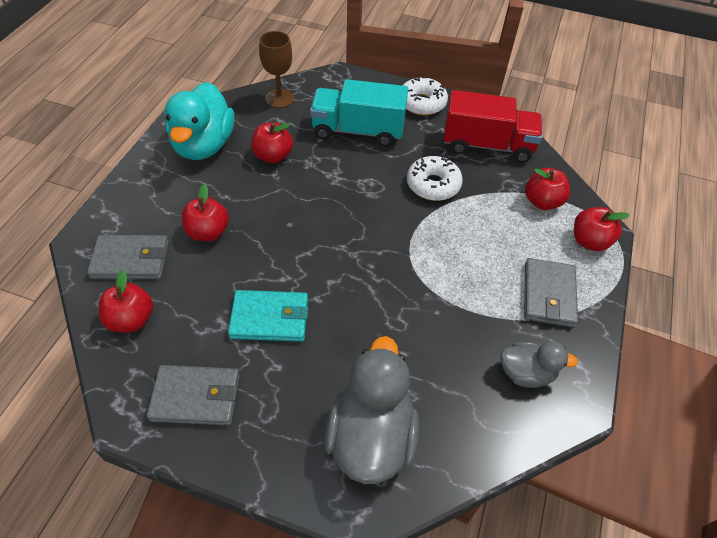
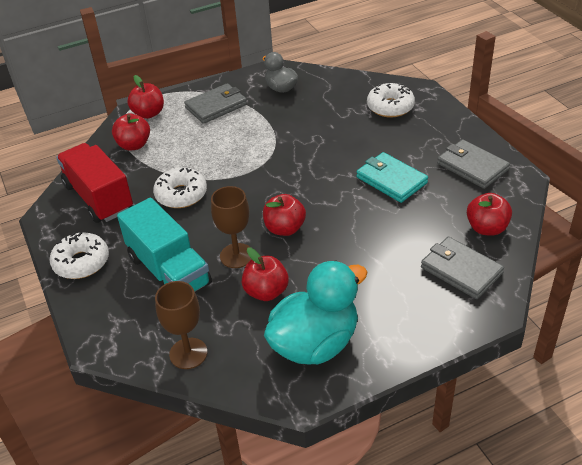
camera: 130 degrees left, 10 degrees down
(208, 232) = (383, 257): red apple -> red apple (285, 228)
(325, 166) = (236, 256): none -> brown goblet
(371, 437) = (390, 107): grey duck -> white donut

